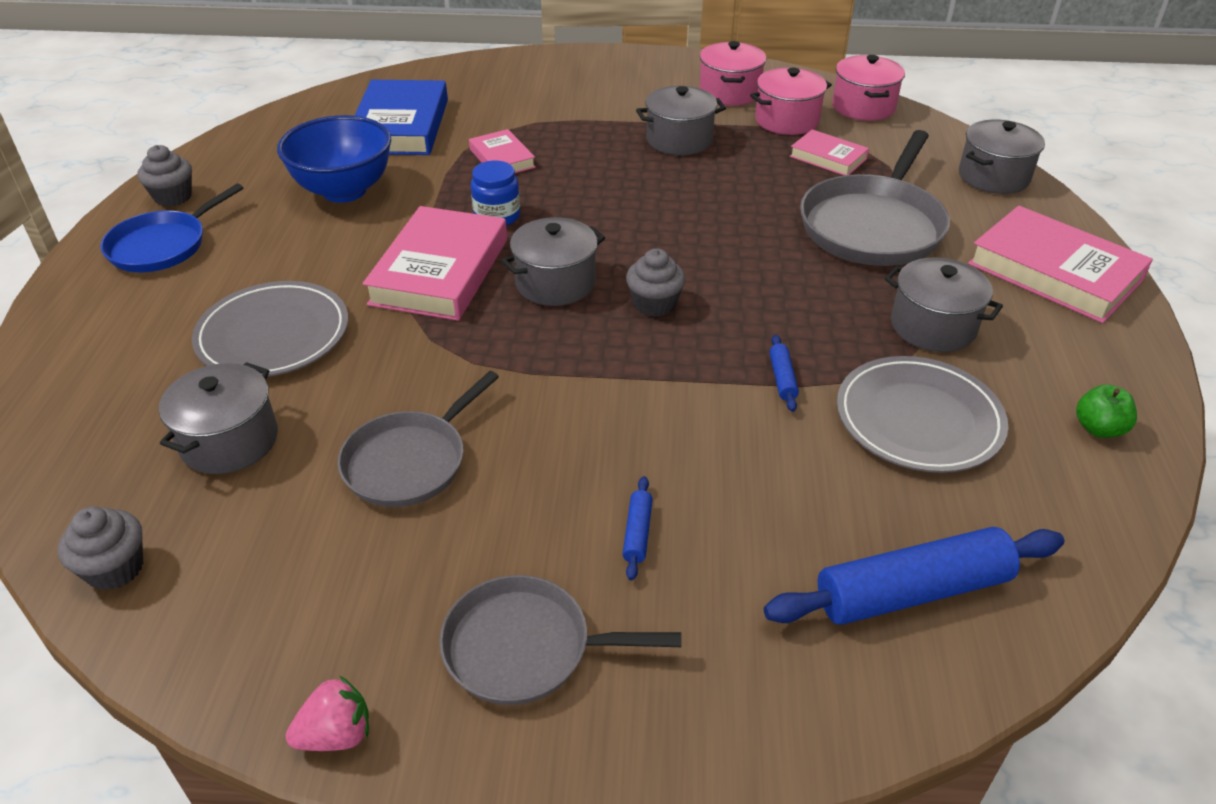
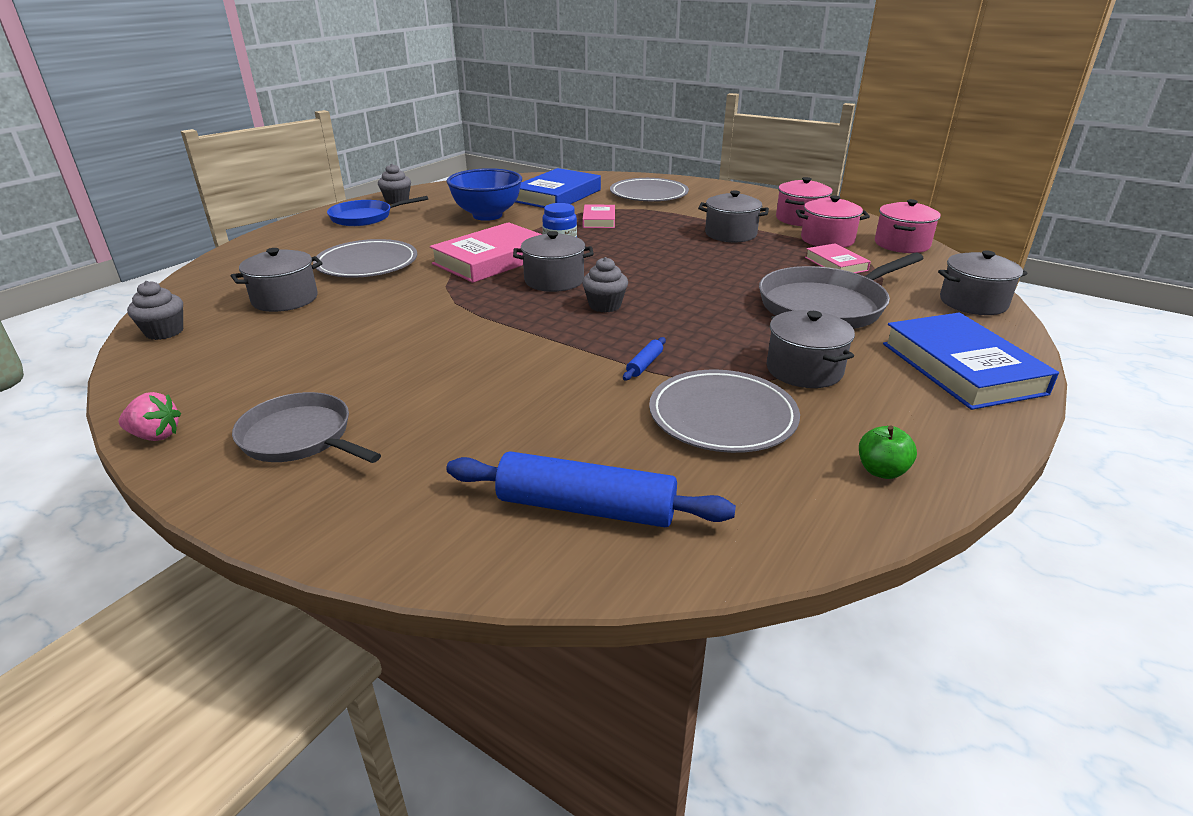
camera: 30 degrees right, 10 degrees down
(409, 462) = (359, 334): grey pan -> none
(517, 93) = (649, 194): none -> grey plate
(637, 533) = (440, 408): blue rolling pin -> none
(1054, 272) = (961, 368): pink book -> blue book

